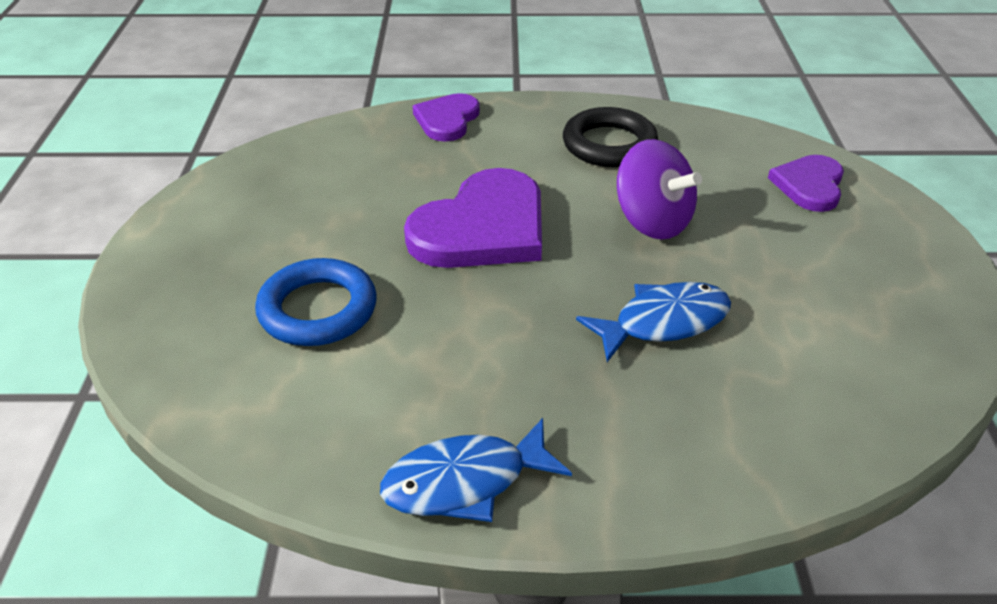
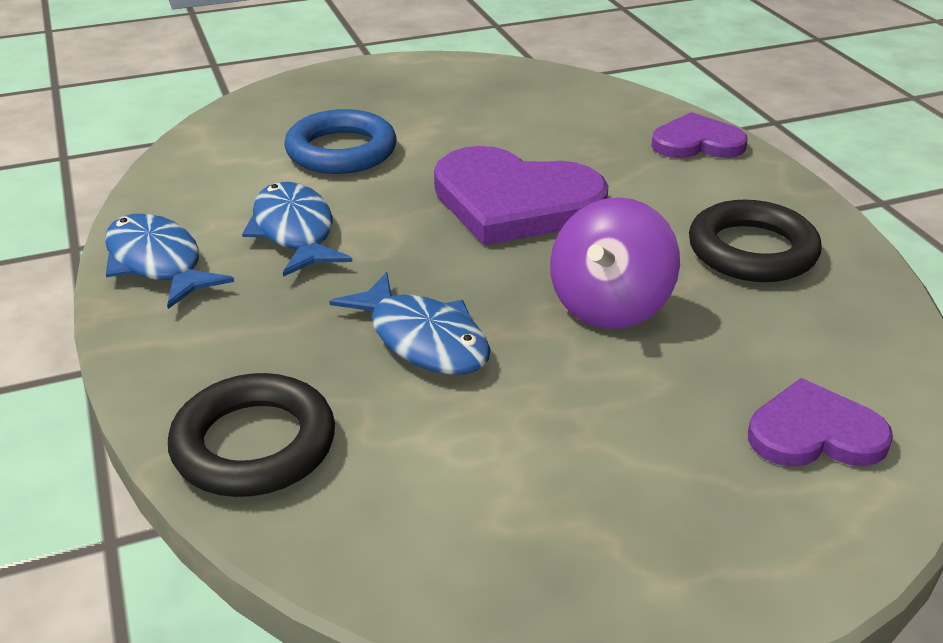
camera: 70 degrees right, 5 degrees down
(458, 369) = (295, 231): none -> blue fish
(777, 445) = (254, 444): none -> black ring

